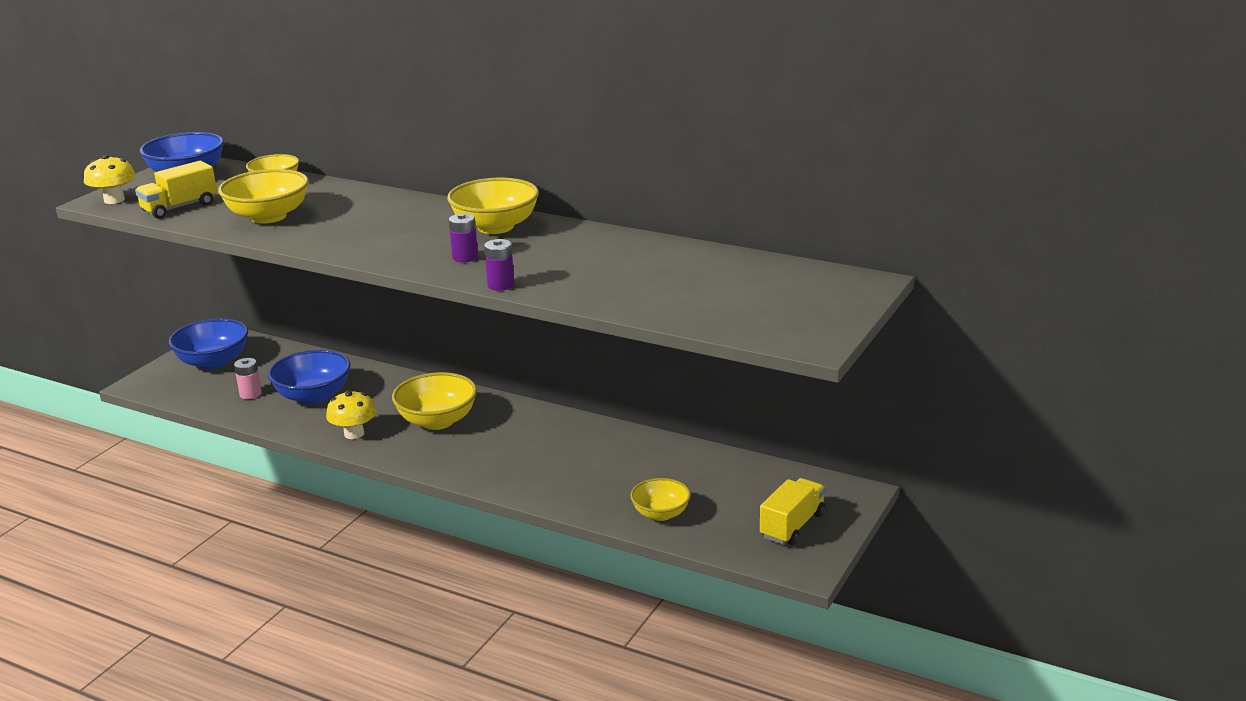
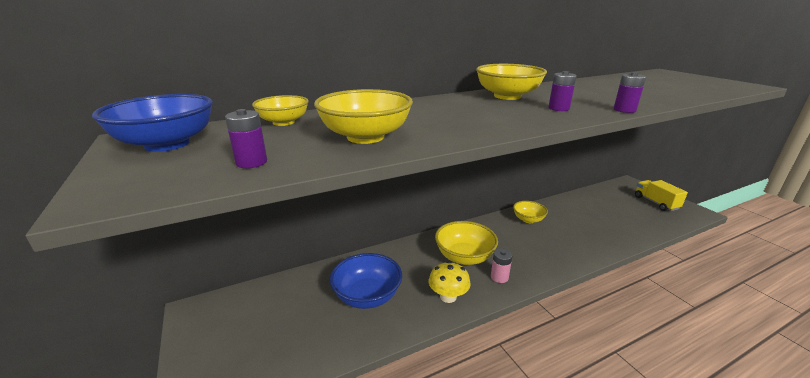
camera: 55 degrees left, 0 degrees up
(114, 200) = (129, 189): yellow mushroom -> none
(179, 207) = (251, 162): yellow truck -> purple battery
(213, 362) = (231, 332): blue bowl -> none
(250, 394) = (320, 329): pink battery -> pink battery (499, 277)
(660, 514) = (630, 227): yellow bowl -> yellow bowl (528, 219)

